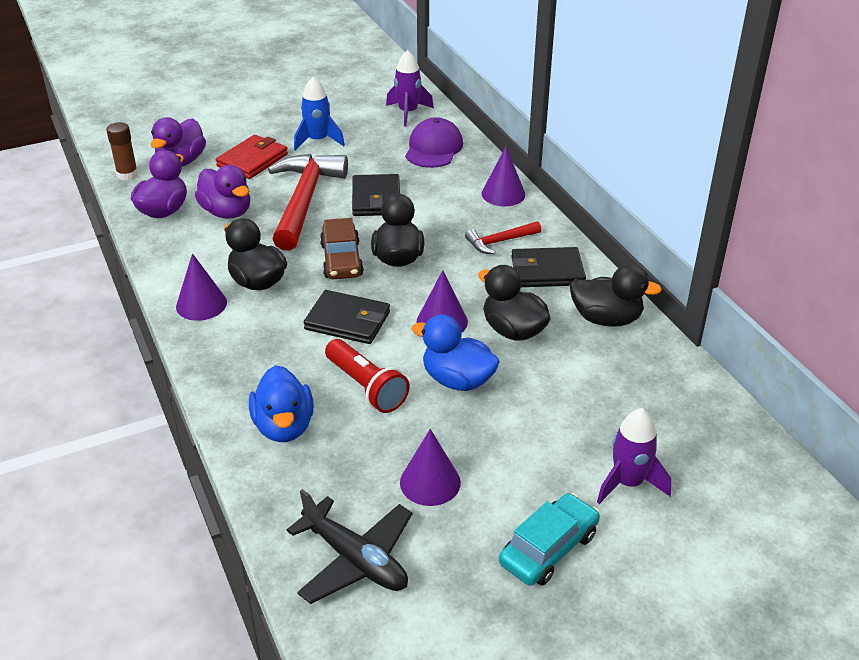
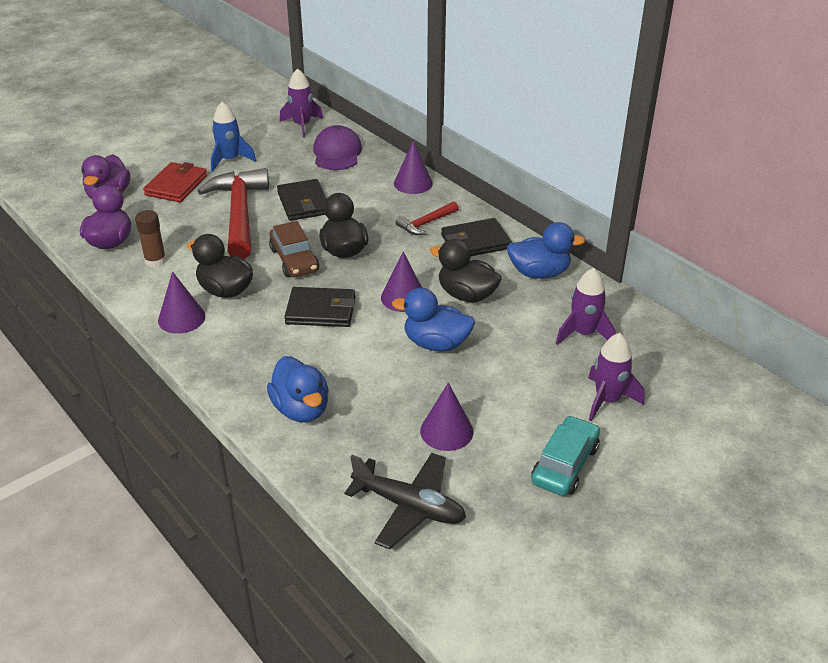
camera: 15 degrees left, 0 degrees up
(127, 174) = (61, 214): brown glue stick -> brown glue stick (155, 261)
(227, 212) = (171, 234): purple duck -> none
(366, 387) = (360, 363): red flashlight -> none
(606, 319) = (539, 273): black duck -> blue duck
(630, 399) = (583, 333): none -> purple rocket

